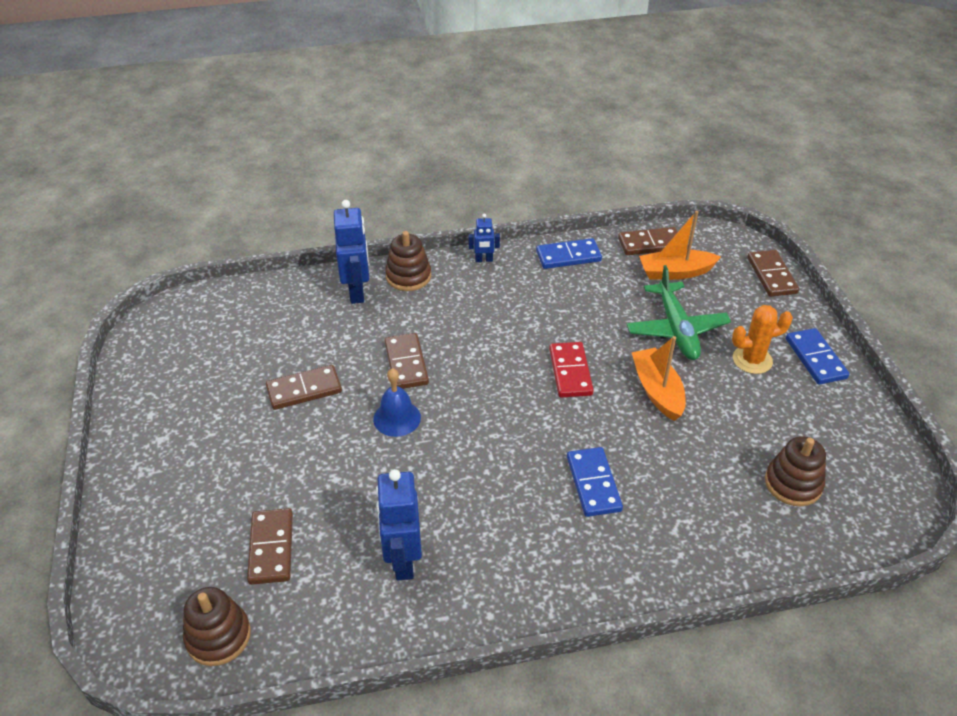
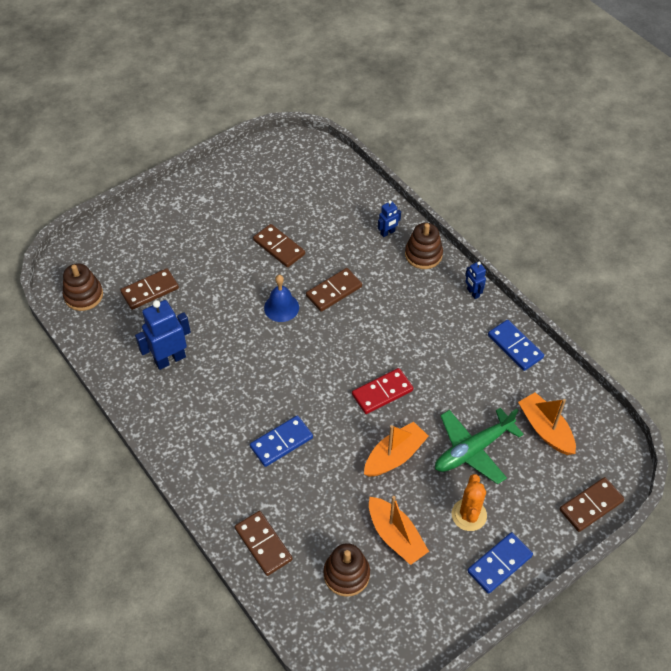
camera: 65 degrees right, 10 degrees up
(357, 292) = (388, 233): blue robot -> blue robot, size x0.53
(650, 244) = (571, 399): brown domino -> brown domino (263, 544)
(752, 360) = (469, 515): orange cactus -> orange cactus turned 45 degrees clockwise
(757, 425) = (395, 536): none -> orange boat

